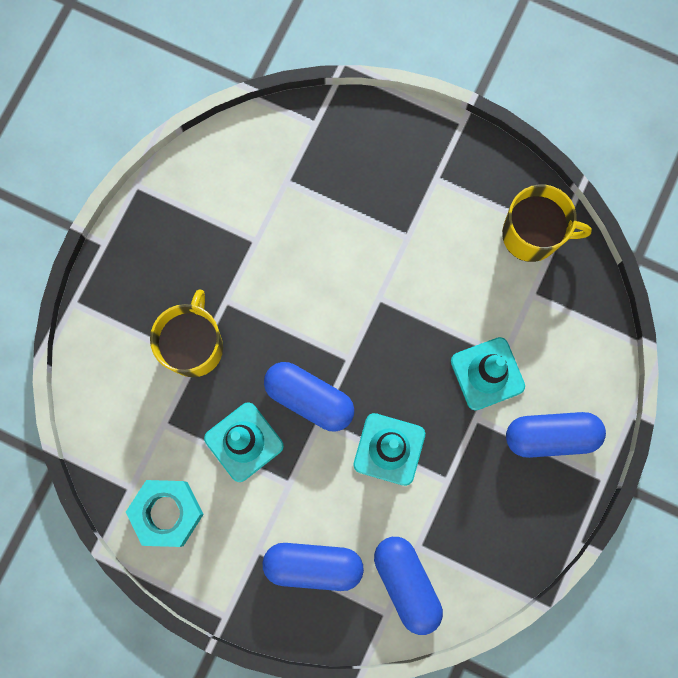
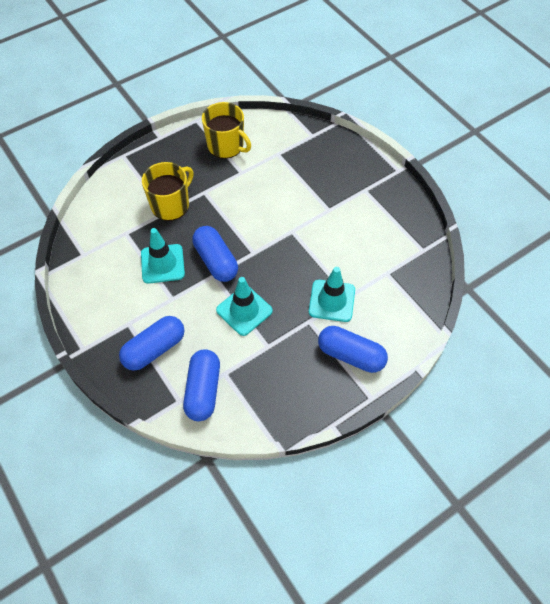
camera: 30 degrees right, 20 degrees down
(167, 513) = (93, 277): turquoise nut -> none
(313, 565) = (154, 349): blue capsule -> blue capsule turned 75 degrees counterclockwise
(532, 234) = (406, 243): yellow mug -> yellow mug (226, 146)

